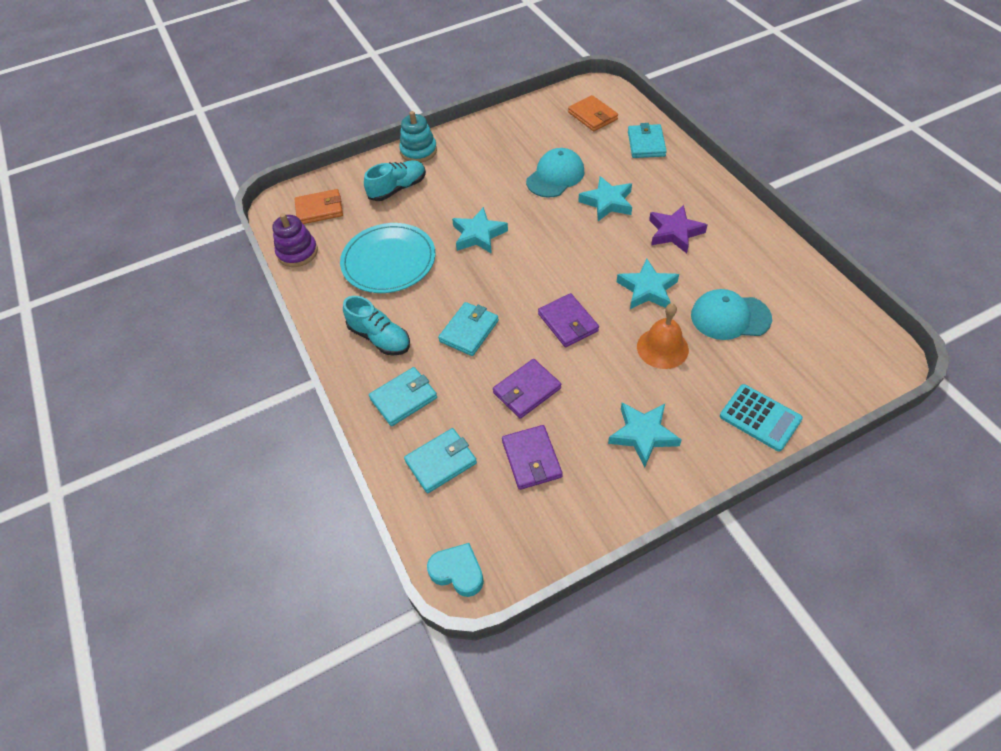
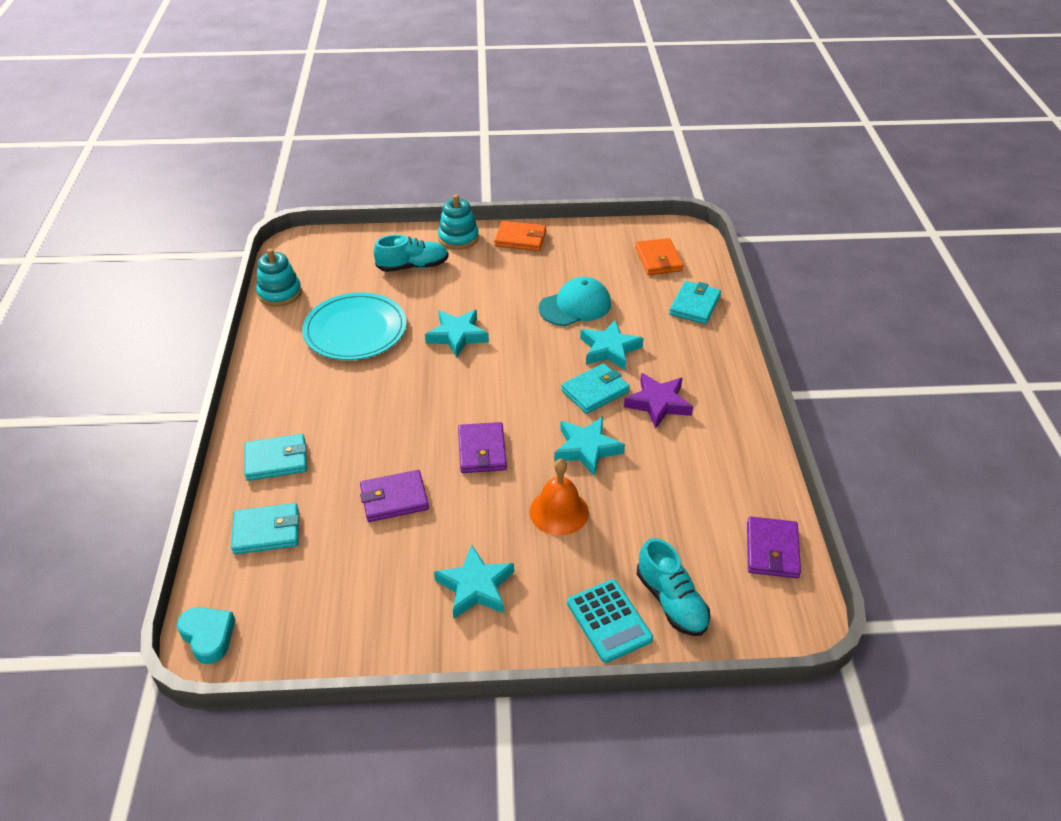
camera: 20 degrees right, 10 degrees down
(297, 252) = (280, 293): purple stacking toy -> turquoise stacking toy
(319, 209) = (327, 261): orange wallet -> orange wallet (520, 239)
(380, 338) = (295, 397): turquoise shoe -> turquoise shoe (671, 601)
(469, 331) = (381, 422): turquoise wallet -> turquoise wallet (595, 391)
(531, 459) = (351, 564): purple wallet -> purple wallet (772, 550)
(730, 317) = (653, 509): turquoise cap -> none

